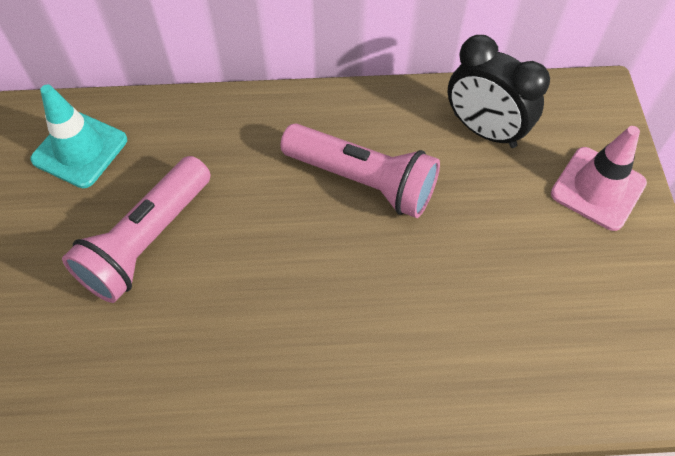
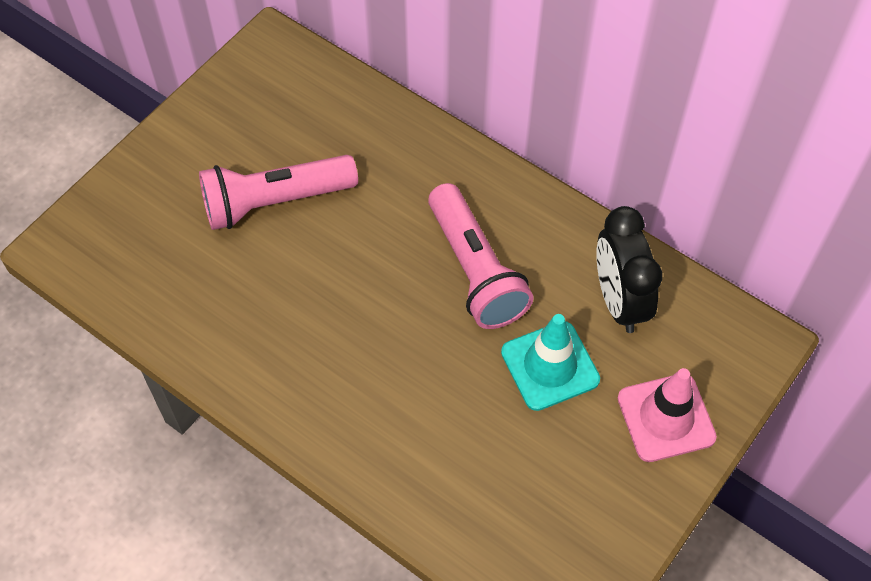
camera: 40 degrees right, 0 degrees up
(80, 150) = (287, 96): turquoise traffic cone -> turquoise traffic cone (550, 366)

